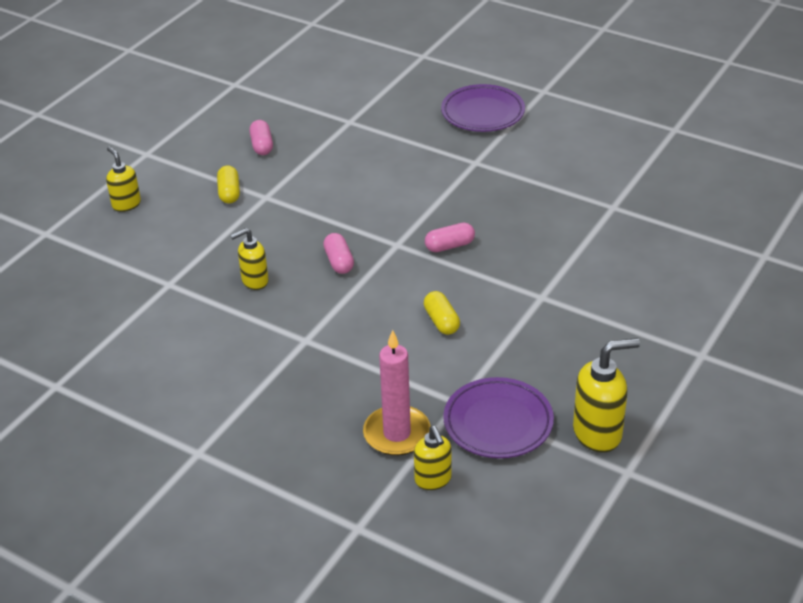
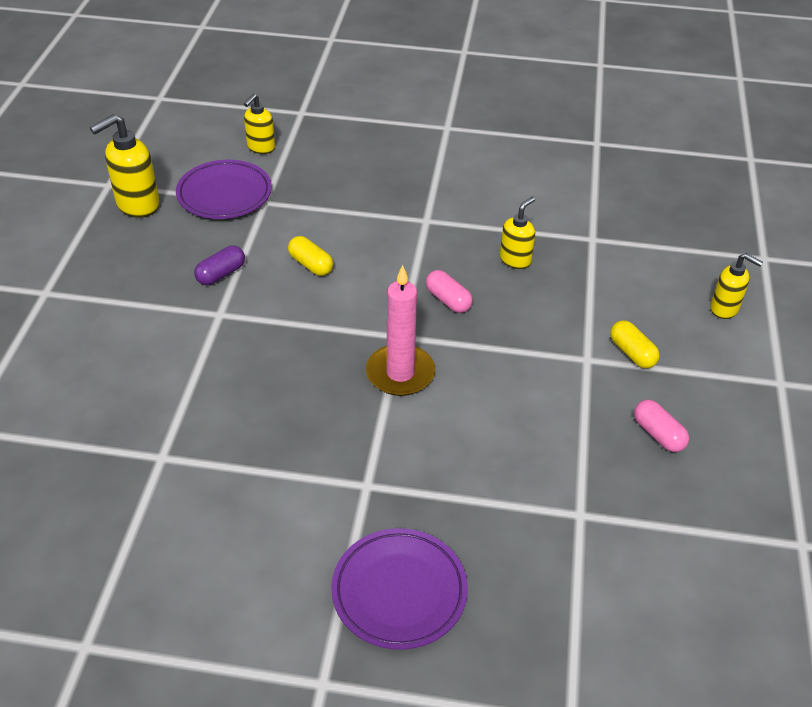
camera: 155 degrees right, 5 degrees up
(397, 434) = (304, 169): pink candle -> pink candle (400, 373)
(433, 480) = (261, 148): yellow soap dispenser -> yellow soap dispenser turned 105 degrees counterclockwise
(449, 246) = (341, 348): pink capsule -> none
(529, 332) = (221, 274): none -> purple capsule

